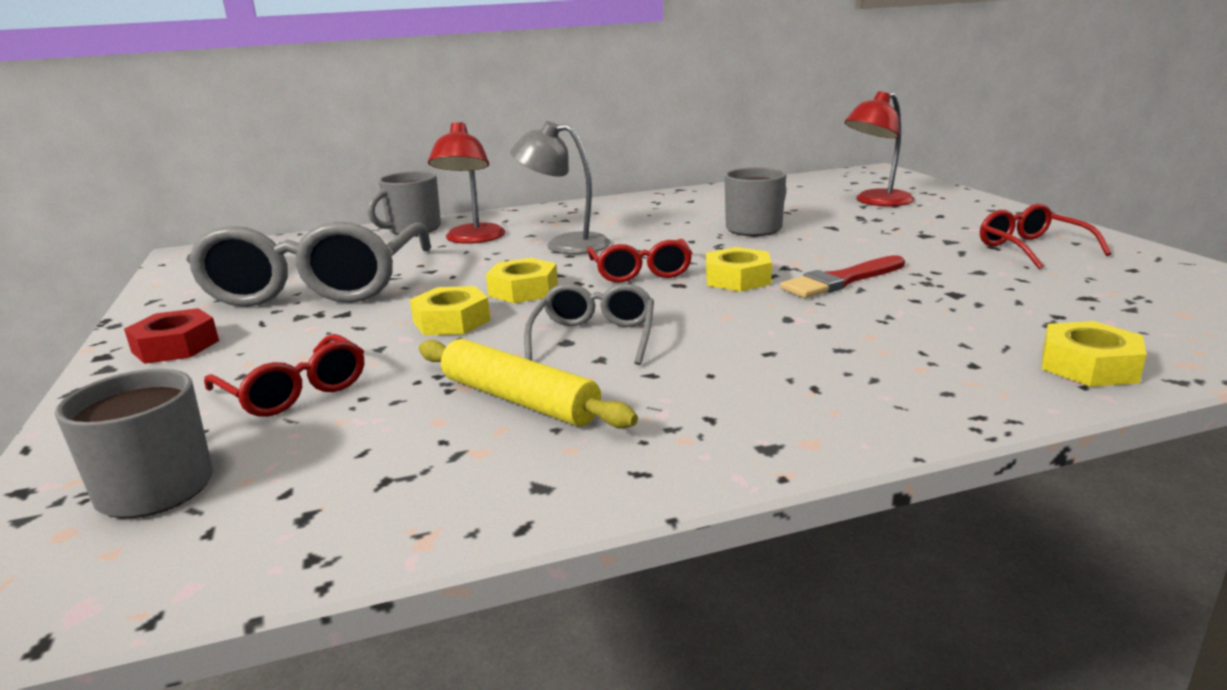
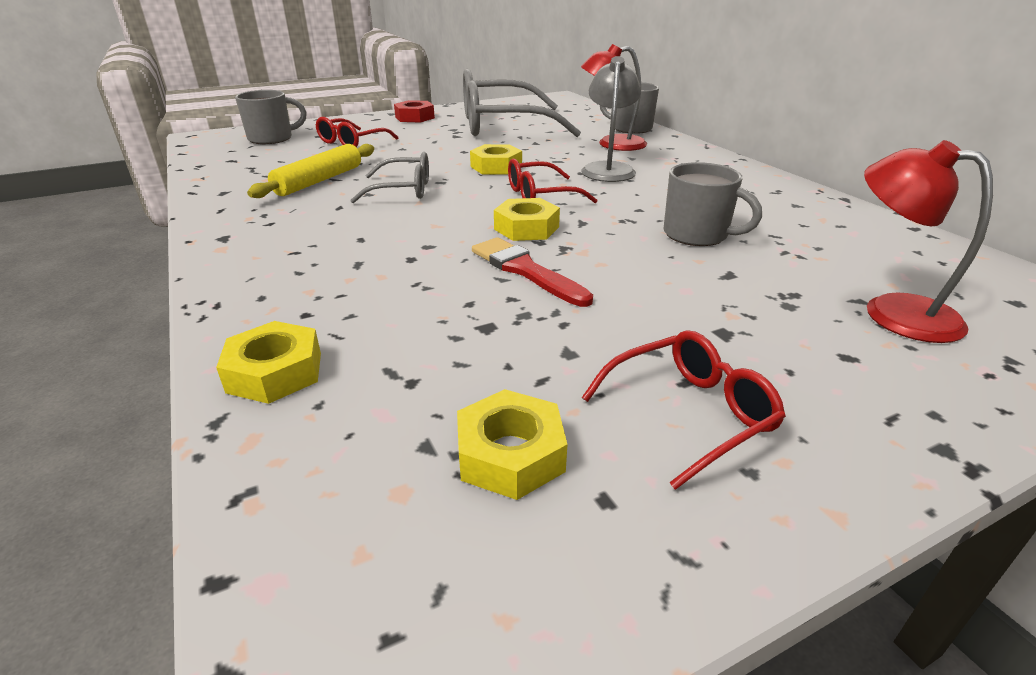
camera: 80 degrees right, 10 degrees up
(451, 321) = (439, 157): yellow nut -> yellow nut (510, 454)

